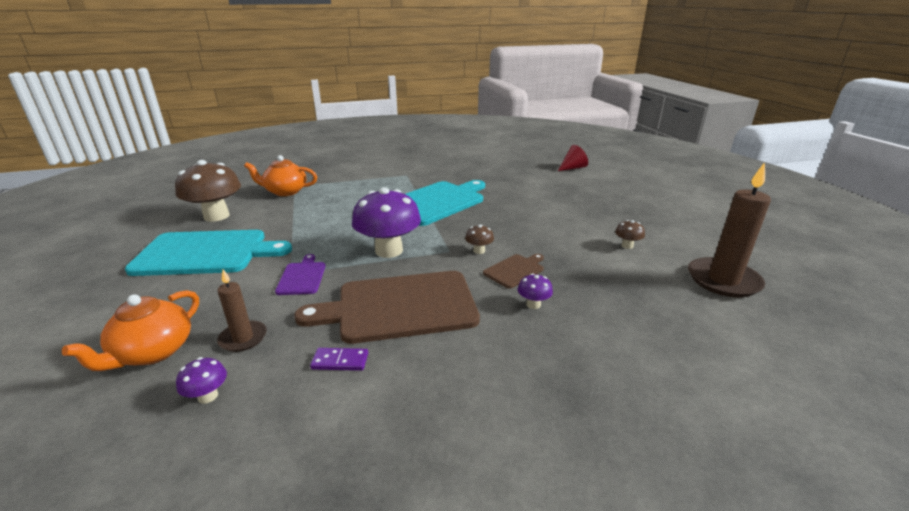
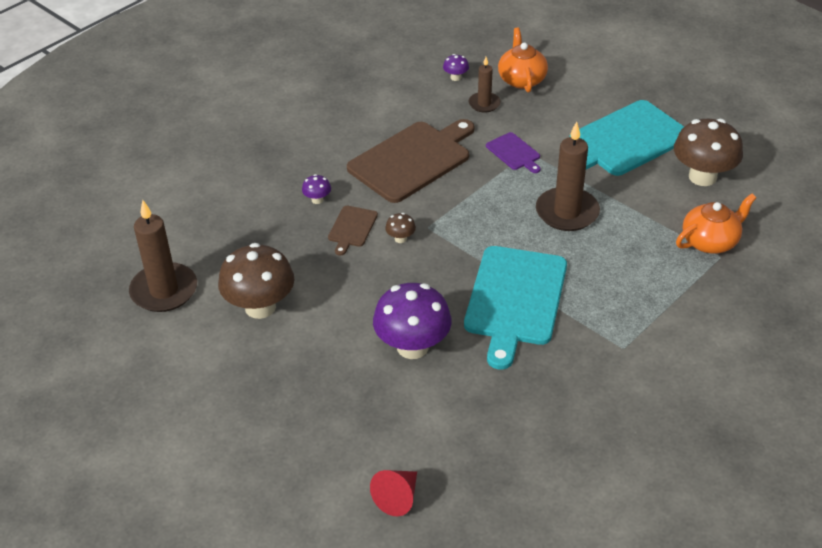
camera: 150 degrees right, 15 degrees up
(336, 227) = (567, 212): none -> brown candle
(340, 361) = (410, 116): purple domino -> none
(389, 250) = (481, 205): purple mushroom -> purple mushroom (412, 347)
(627, 246) = (260, 307): brown mushroom -> brown mushroom, size x2.33

